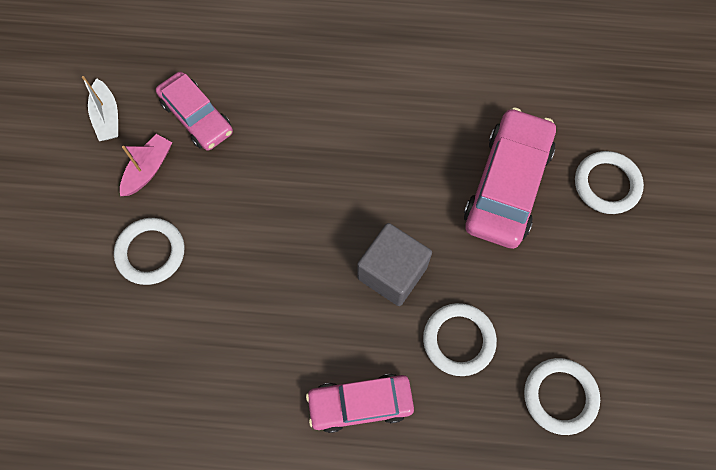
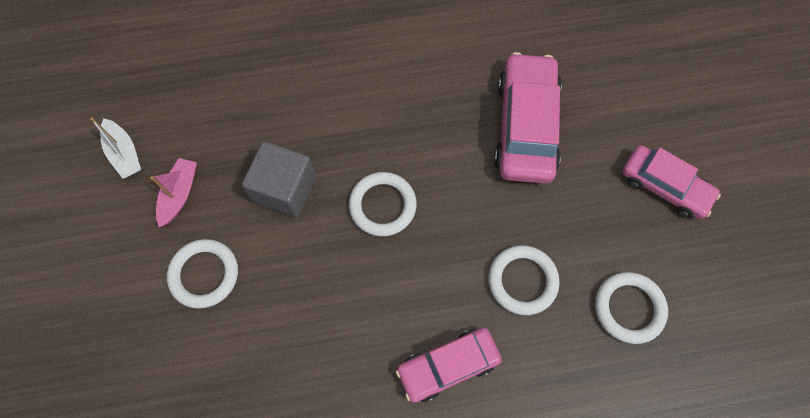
camera: 15 degrees left, 0 degrees up
(197, 117) = (214, 132): pink car -> pink car (664, 186)
(392, 272) = (443, 234): grey cube -> grey cube (285, 189)
(606, 184) = (614, 103): white ring -> white ring (382, 205)

